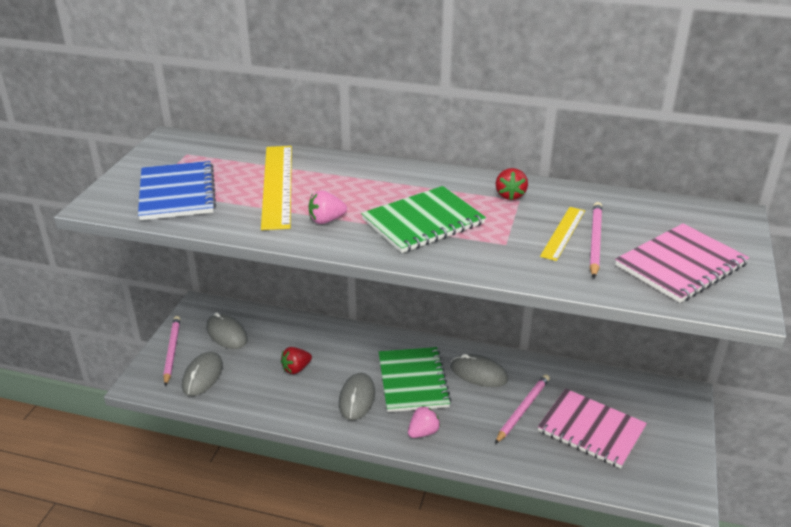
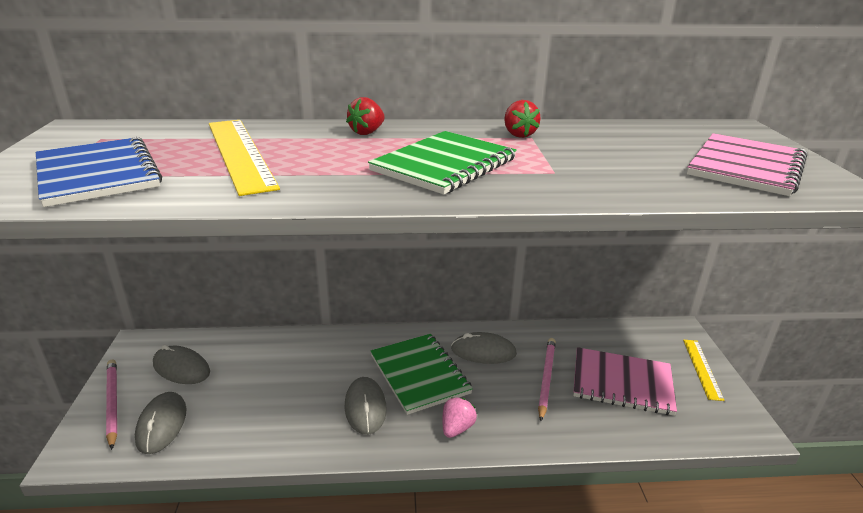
camera: 20 degrees left, 5 degrees down
(296, 369) = (280, 390): red strawberry -> red strawberry (367, 132)
(326, 220) = (323, 177): pink strawberry -> none
(563, 233) = (604, 156): yellow ruler -> yellow ruler (702, 368)
(594, 241) = (642, 159): pink pencil -> none

